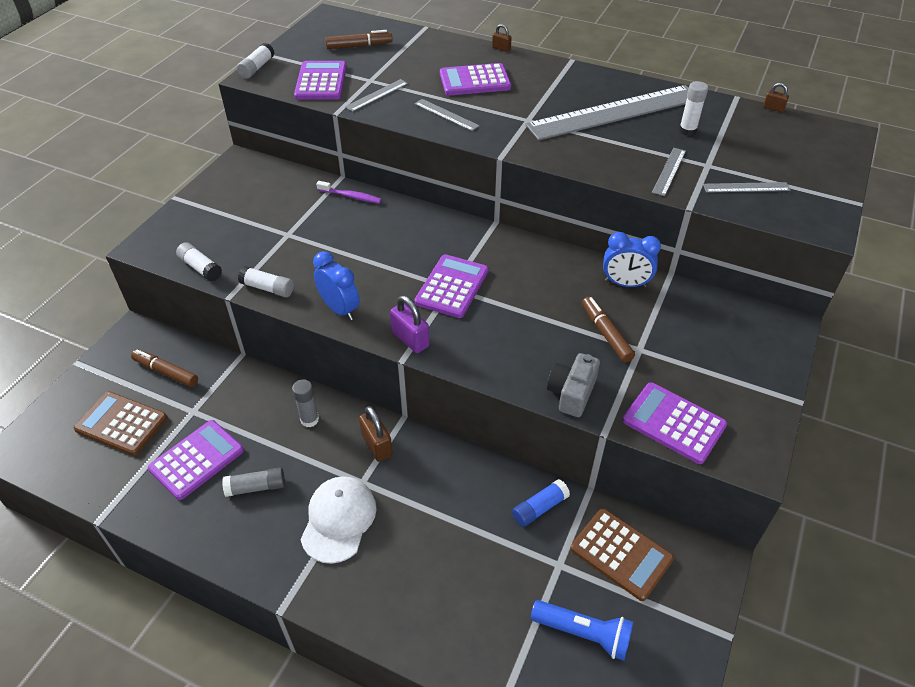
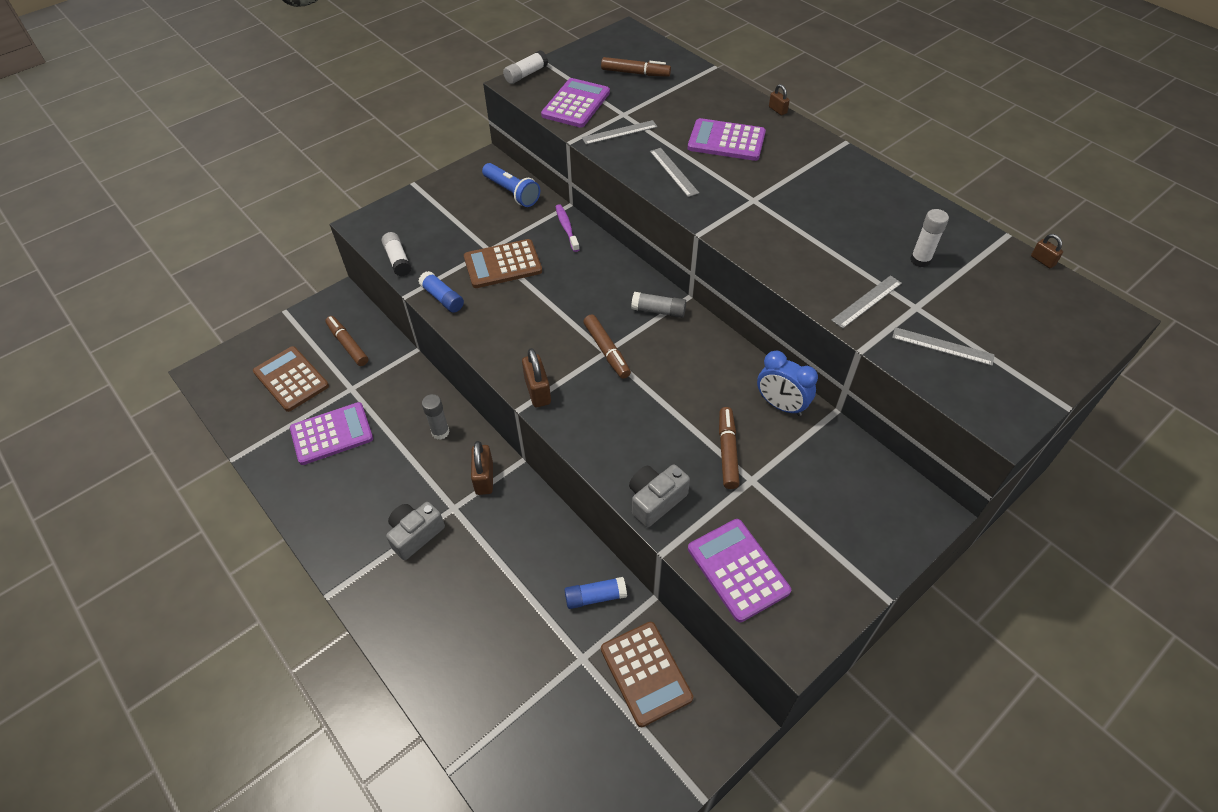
camera: 25 degrees right, 5 degrees up
(256, 487) = (365, 477): grey glue stick -> grey glue stick (658, 311)
(268, 288) = (442, 298): white glue stick -> blue glue stick
(309, 243) = (503, 264): none -> brown calculator
(338, 520) = (415, 534): white cap -> grey camera
(339, 309) = (492, 339): blue clock -> none
(351, 196) = (566, 228): purple toothbrush -> purple toothbrush turned 150 degrees counterclockwise
(410, 339) = (537, 391): purple padlock -> brown padlock
(452, 286) = (606, 351): purple calculator -> brown marker
(583, 633) = (567, 731): blue flashlight -> blue flashlight (512, 192)
(614, 112) = (852, 216): grey ruler -> none

